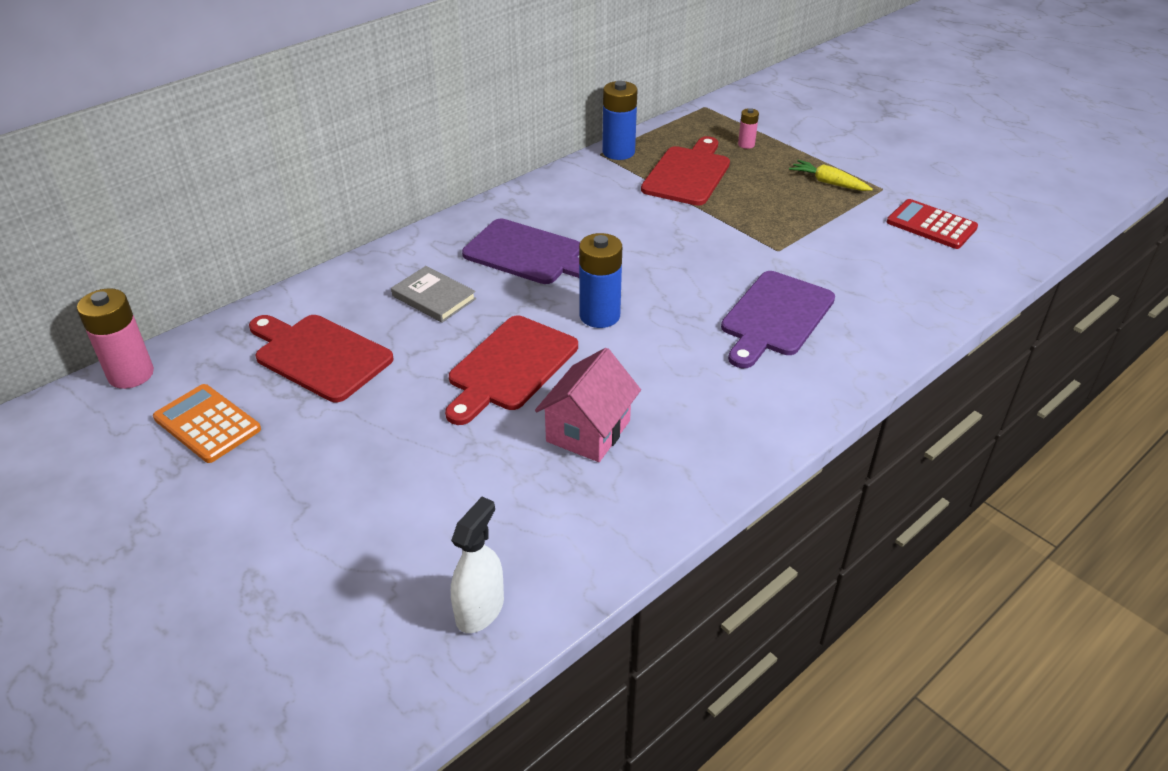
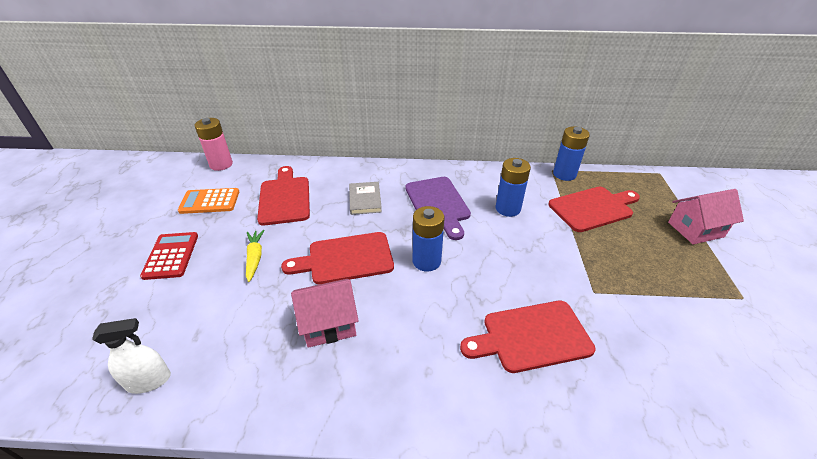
camera: 45 degrees right, 0 degrees up
(207, 424) = (209, 201): orange calculator -> orange calculator turned 90 degrees counterclockwise
(609, 218) = (508, 209): none -> blue battery
(746, 144) = (660, 210): pink battery -> none
(775, 317) = (531, 337): purple cutting board -> red cutting board
(792, 148) = (695, 229): none -> pink house
(828, 183) = (697, 268): yellow carrot -> yellow carrot (255, 258)
(931, 225) = (759, 353): red calculator -> red calculator (171, 256)

